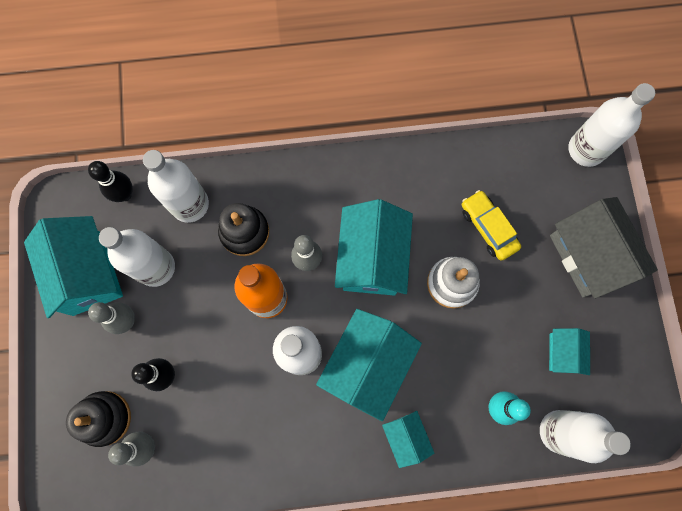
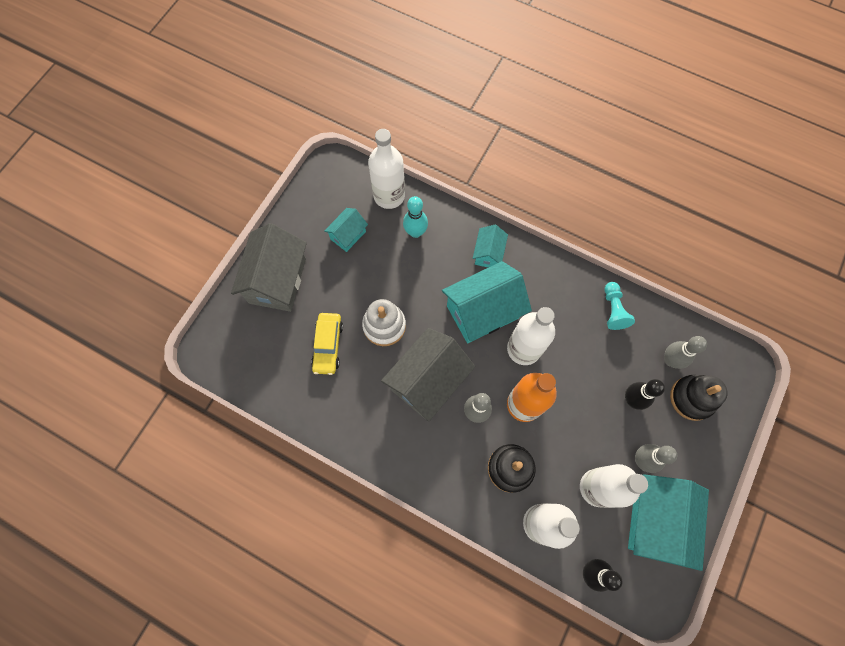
camera: 145 degrees left, 5 degrees down
(234, 463) = (613, 310): none -> turquoise pawn
(372, 259) = (427, 381): turquoise house -> grey house
(586, 149) = (210, 352): white bottle -> none

